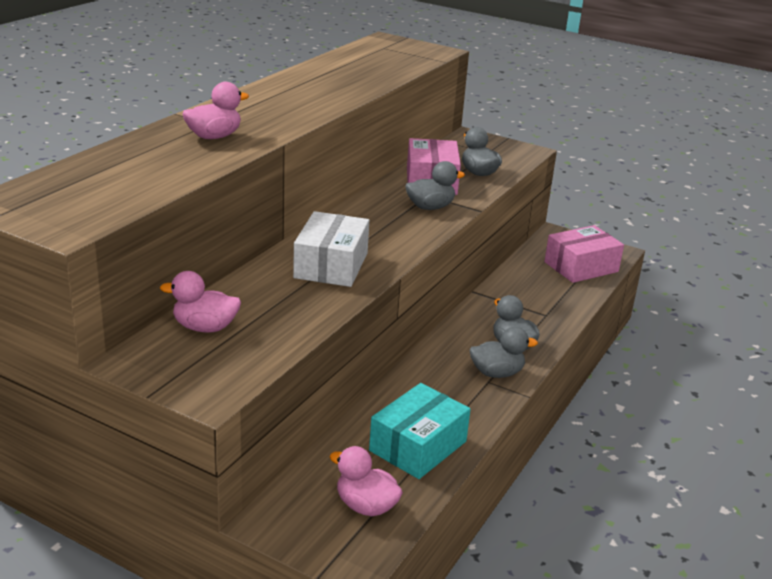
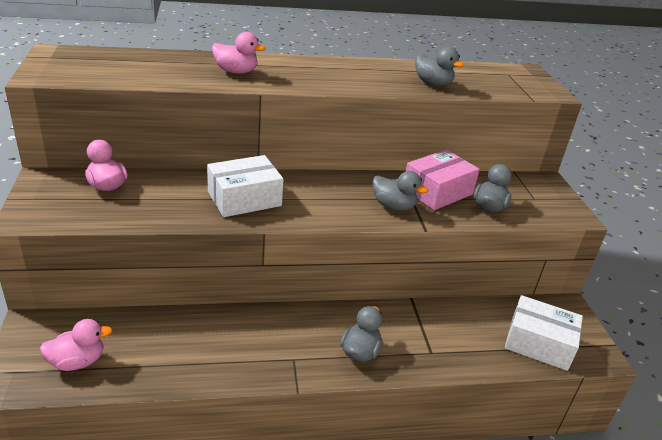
camera: 50 degrees right, 5 degrees up
(366, 506) = (77, 361): pink duck -> pink duck turned 75 degrees clockwise
(418, 446) = (171, 357): turquoise box -> none
(497, 373) = (310, 359): grey duck -> grey duck (433, 83)
(581, 267) = (538, 343): pink box -> white box

